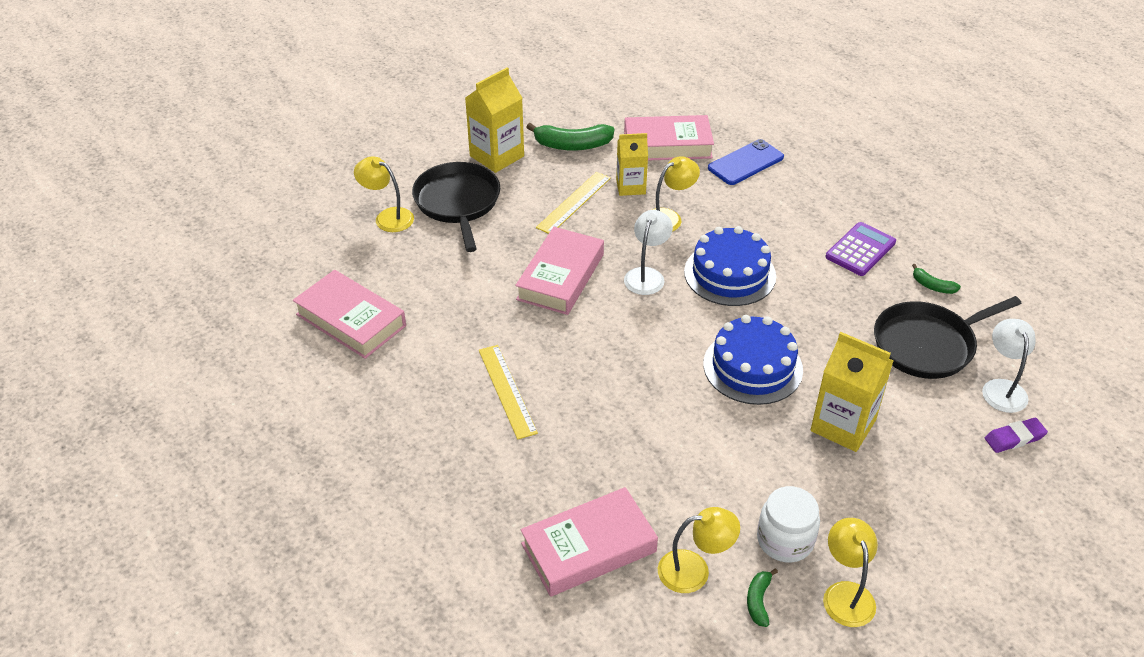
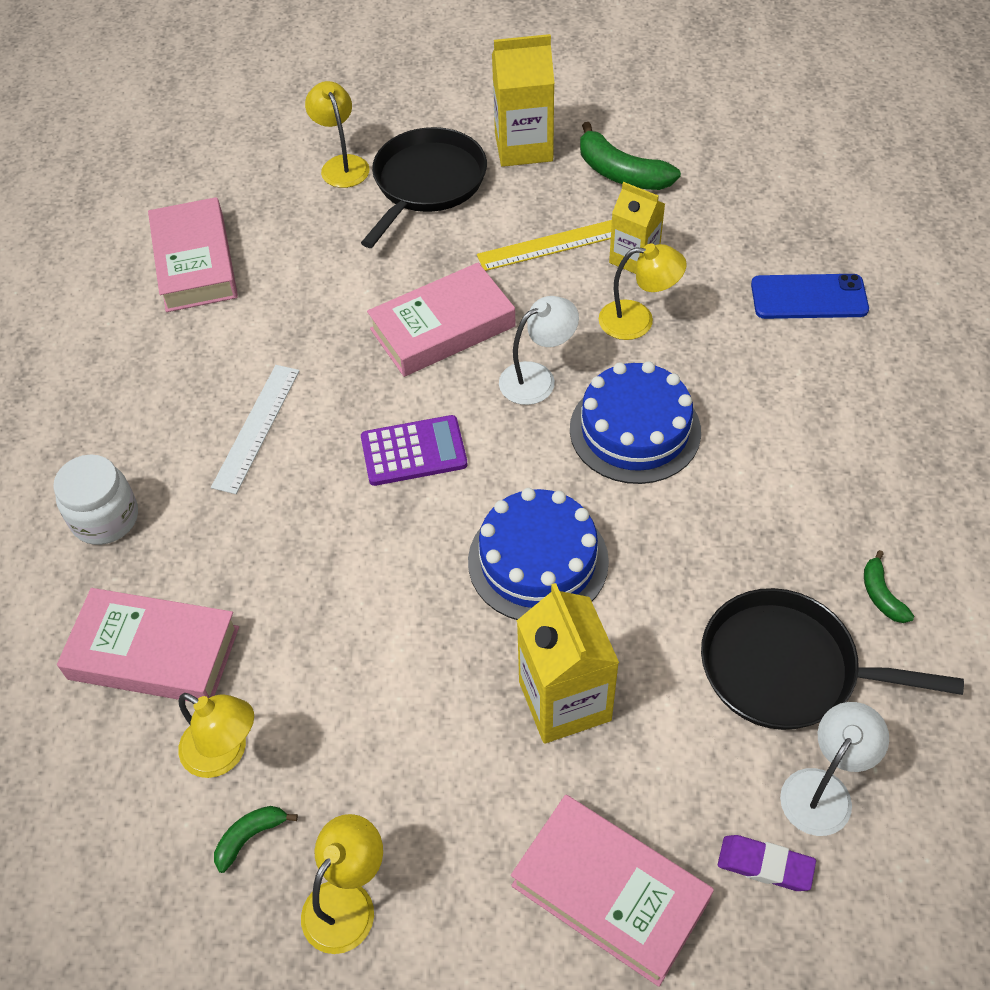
camera: 40 degrees right, 10 degrees up
(507, 390) = (256, 427): yellow ruler -> white ruler
(667, 145) = (734, 226): pink book -> pink book (610, 893)
(785, 540) = (351, 790): white jar -> white jar (105, 518)
(860, 250) = (835, 491): purple calculator -> purple calculator (414, 451)

